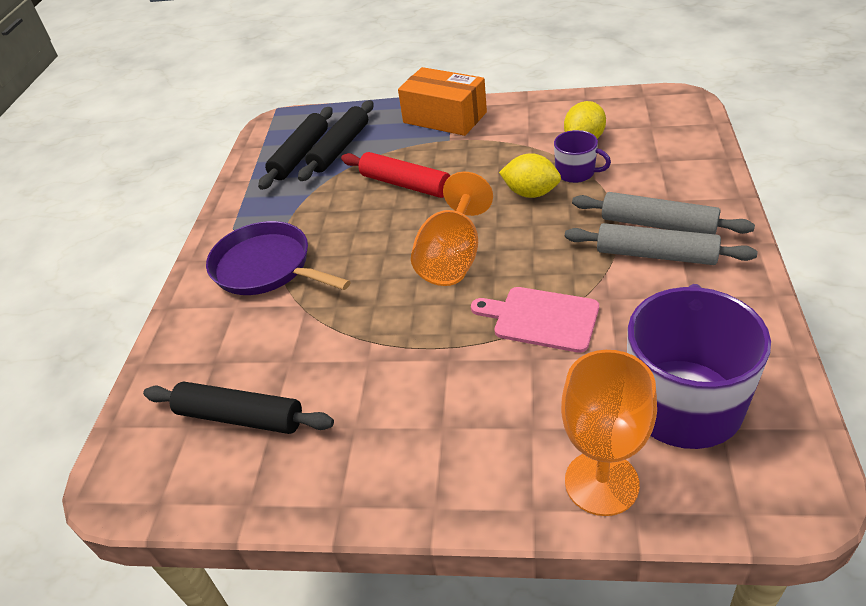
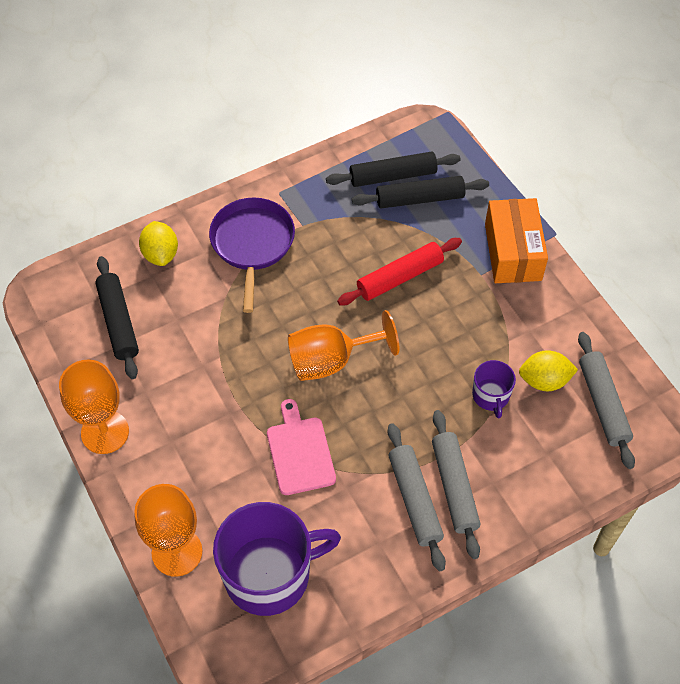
camera: 50 degrees right, 15 degrees up
(375, 493) = (105, 432): none -> orange goblet
(405, 184) = (400, 277): red rolling pin -> red rolling pin turned 60 degrees clockwise
(530, 193) = (442, 375): yellow lemon -> yellow lemon (161, 254)
(630, 119) = (602, 404): none -> grey rolling pin

